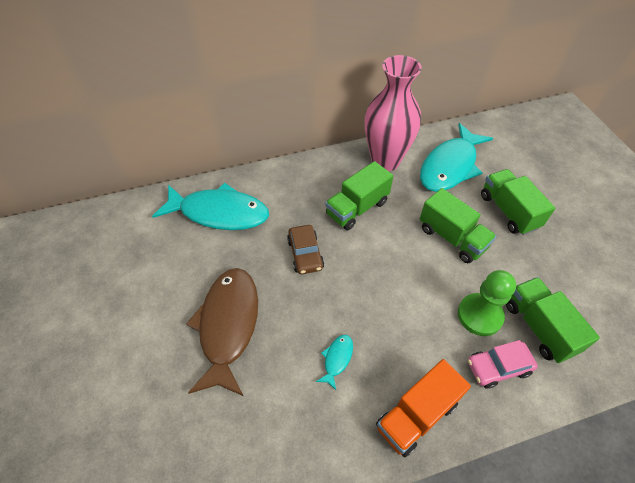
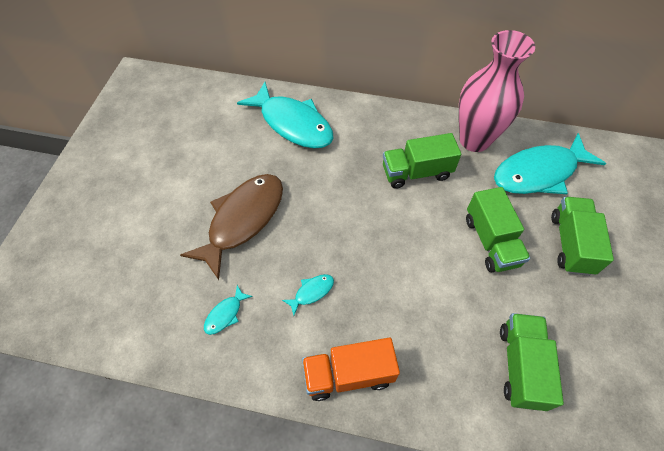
camera: 30 degrees right, 5 degrees up
(269, 426) = (225, 314): none -> turquoise fish
(305, 254) = (342, 192): brown car -> none
(479, 315) = (467, 324): green pawn -> none
(498, 367) = (452, 378): pink car -> none

